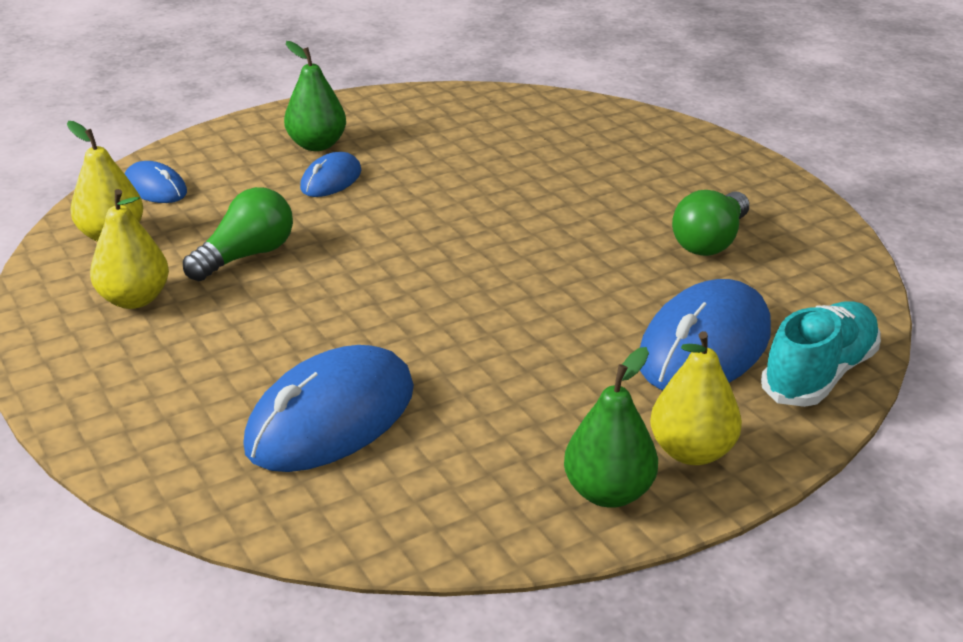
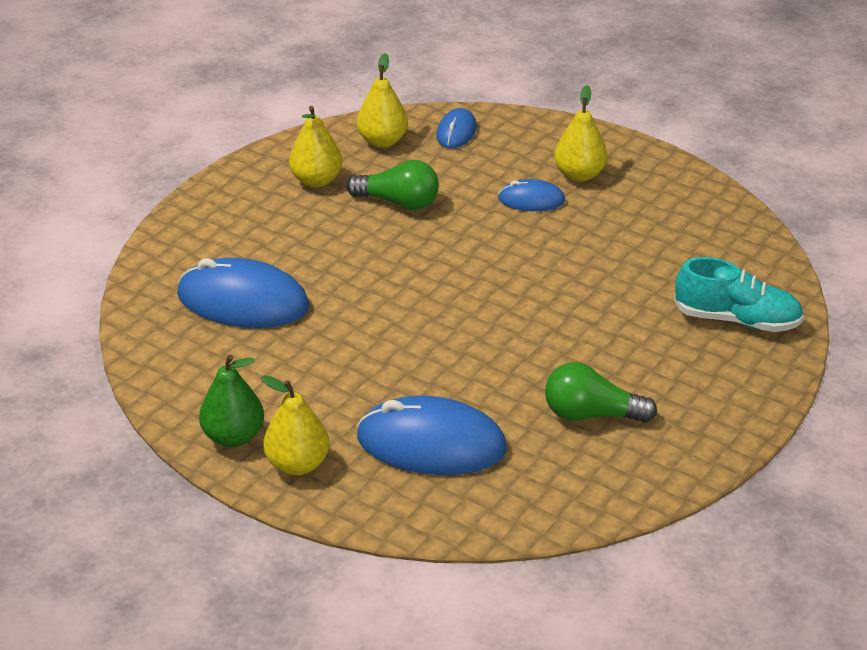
camera: 65 degrees right, 5 degrees up
(317, 145) = (579, 175): green pear -> yellow pear
(819, 374) = (432, 510): turquoise shoe -> turquoise shoe (736, 320)

